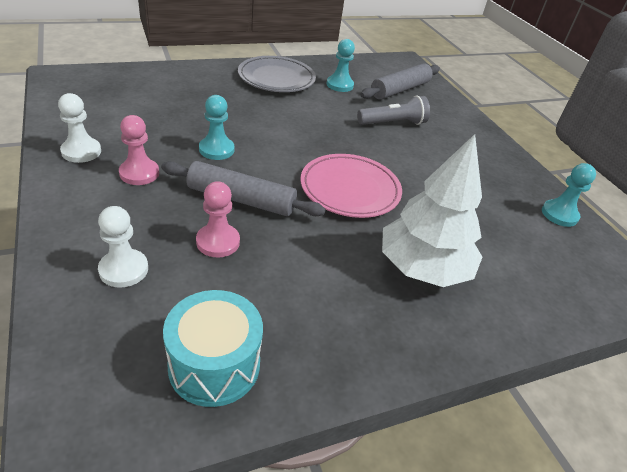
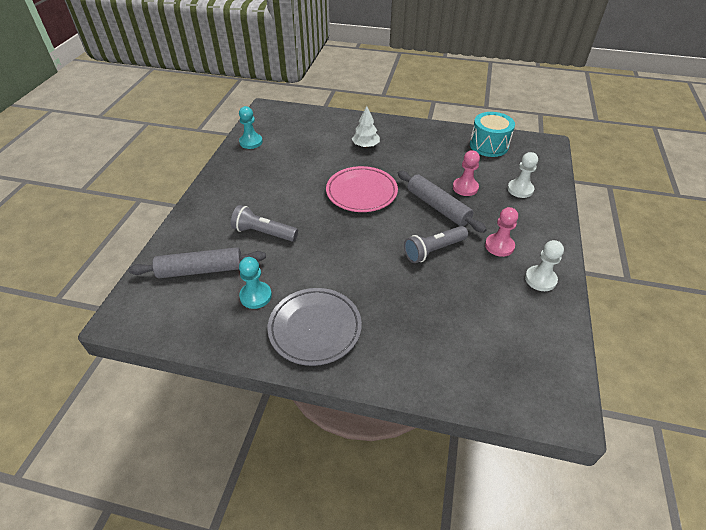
camera: 140 degrees left, 5 degrees up
(216, 149) = (433, 250): turquoise pawn -> grey flashlight
(423, 268) = (365, 146): white tree -> white tree, size x0.53

